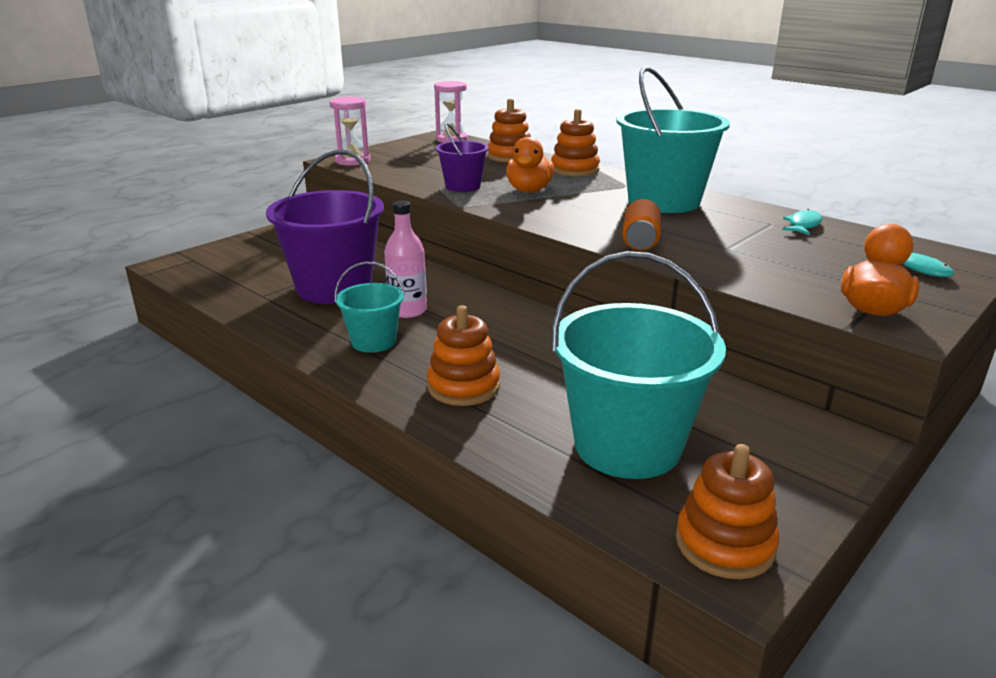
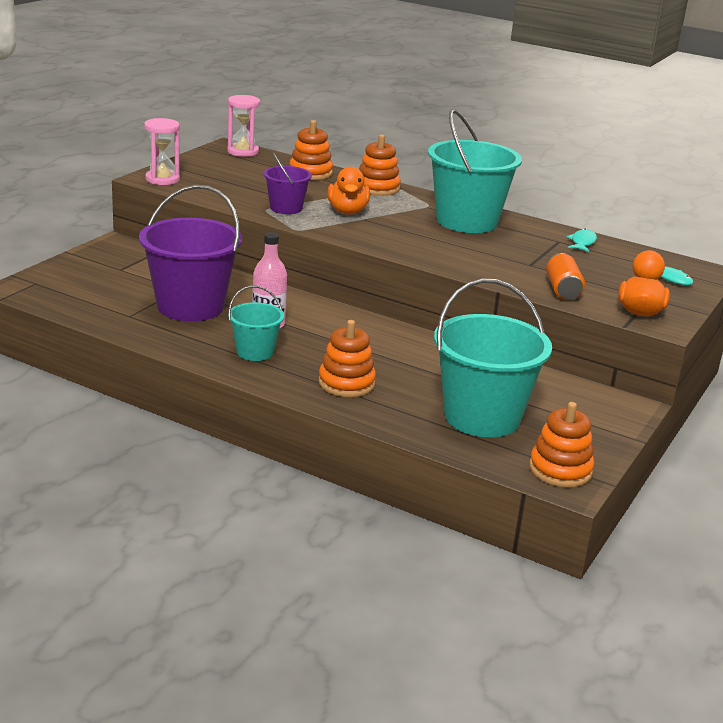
camera: 15 degrees left, 0 degrees up
(640, 240) = (460, 260): orange can -> orange can (562, 290)

